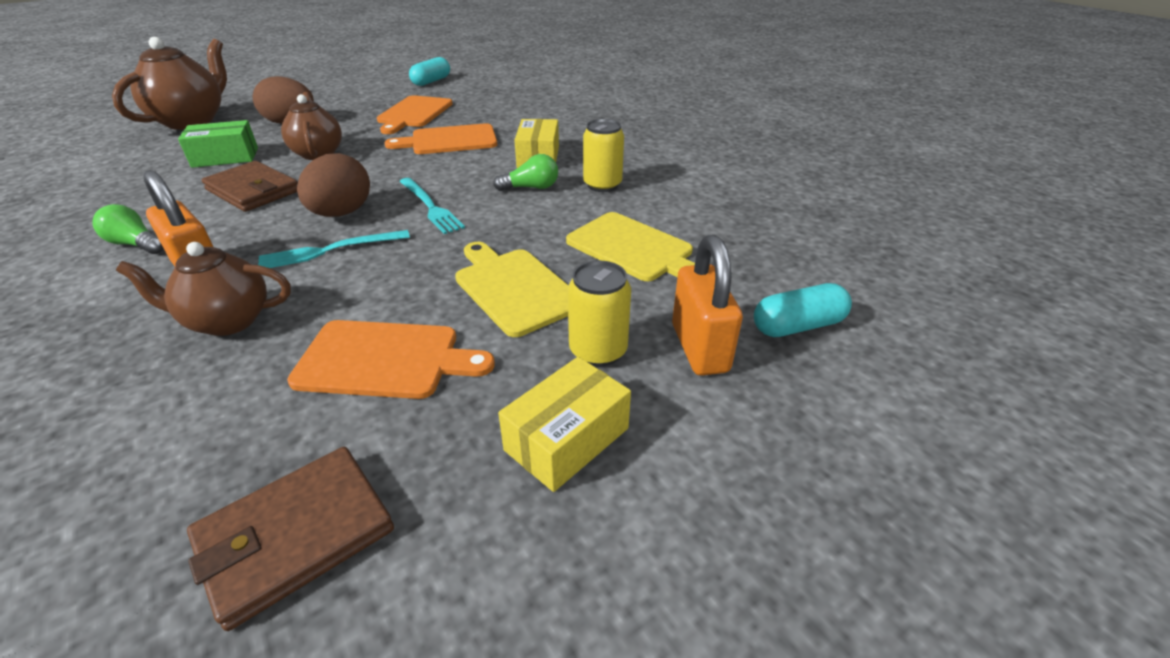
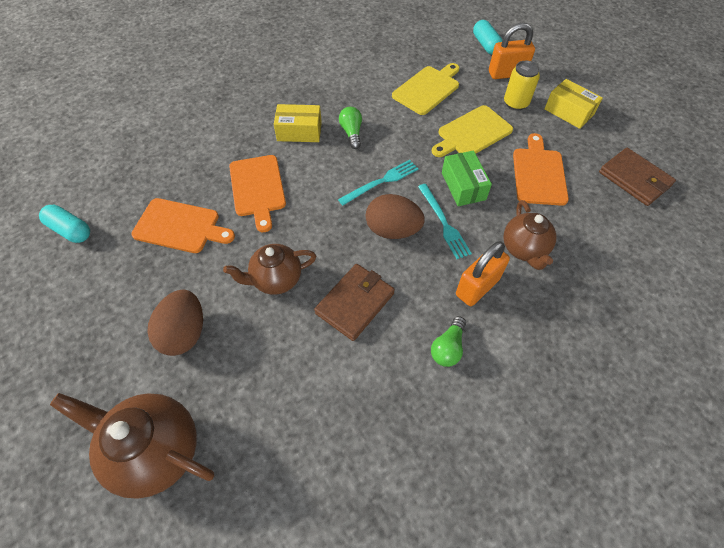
camera: 90 degrees left, 20 degrees up
(225, 157) = (278, 358): green box -> green box (463, 186)
(602, 185) = (348, 99): yellow can -> none

